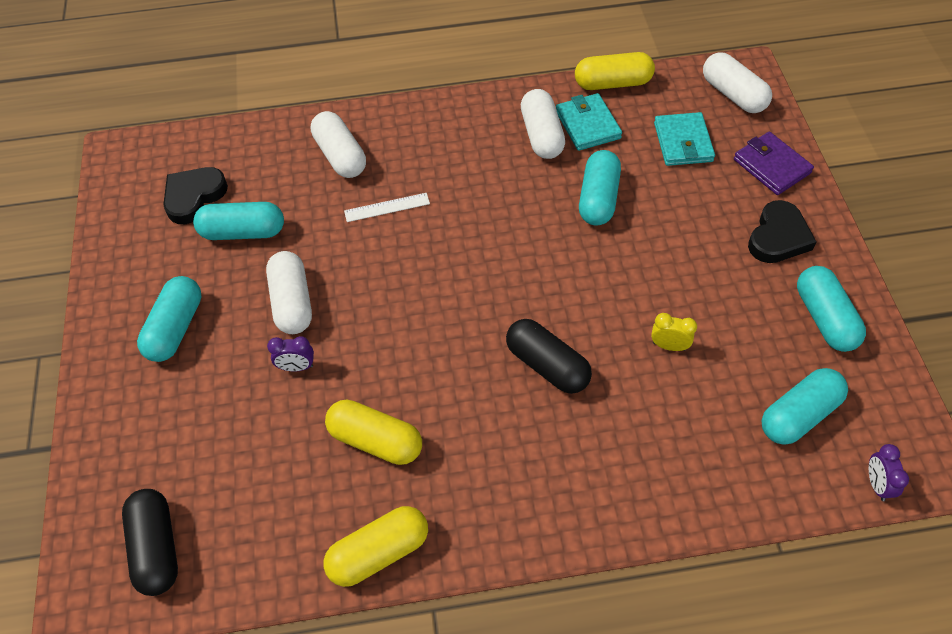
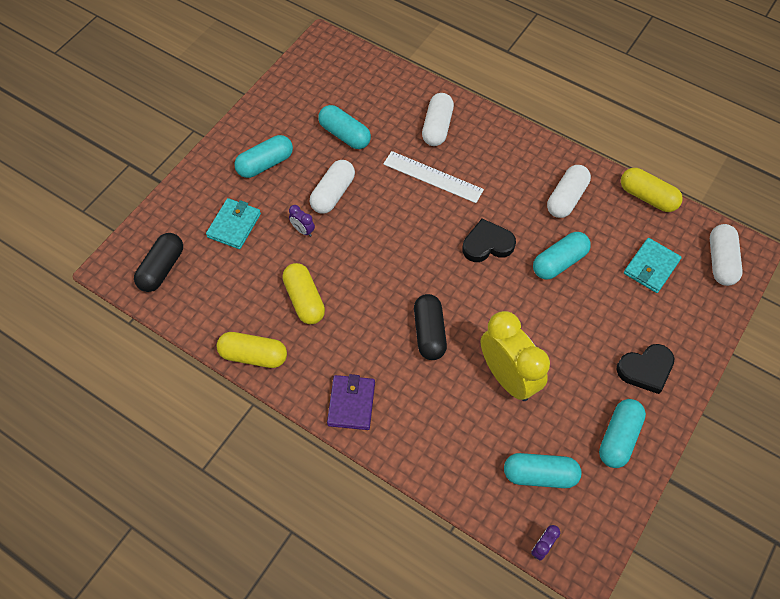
camera: 40 degrees right, 5 degrees up
(194, 197) = (338, 96): black heart -> black heart (487, 244)
(387, 207) = (433, 177): white ruler -> white ruler, size x1.68
(587, 125) = (602, 212): turquoise wallet -> turquoise wallet (234, 225)
(669, 346) = (507, 377): yellow clock -> yellow clock, size x2.49
(771, 166) = (692, 324): purple wallet -> purple wallet (351, 403)

